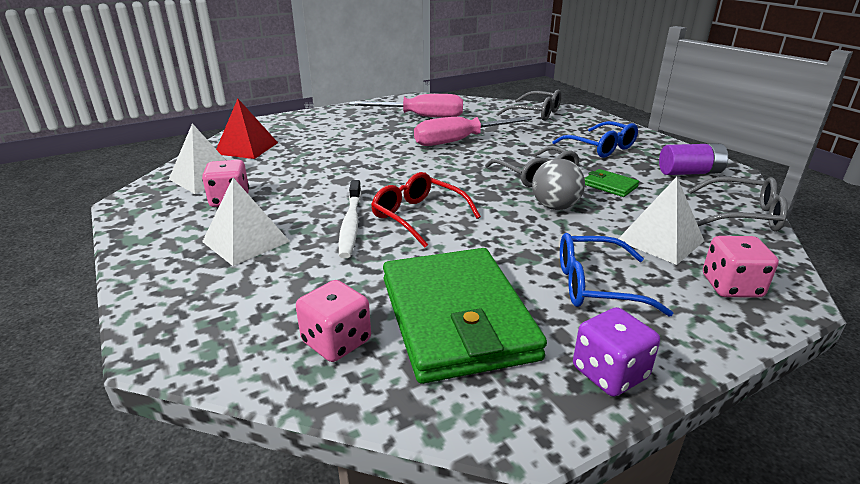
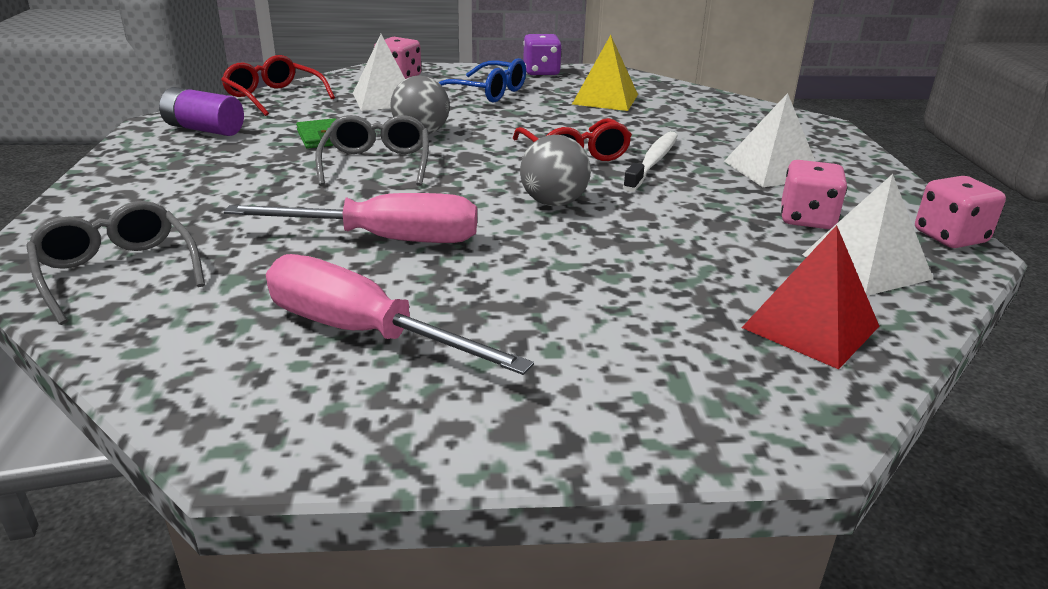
camera: 155 degrees left, 0 degrees up
(336, 341) = (694, 105): pink dice -> pink dice (950, 237)
(398, 175) = (553, 203): none -> grey ball
(456, 318) = (605, 99): green wallet -> yellow pyramid
(600, 147) = (209, 177): blue glasses -> none
(742, 215) = (274, 97): grey glasses -> red glasses

